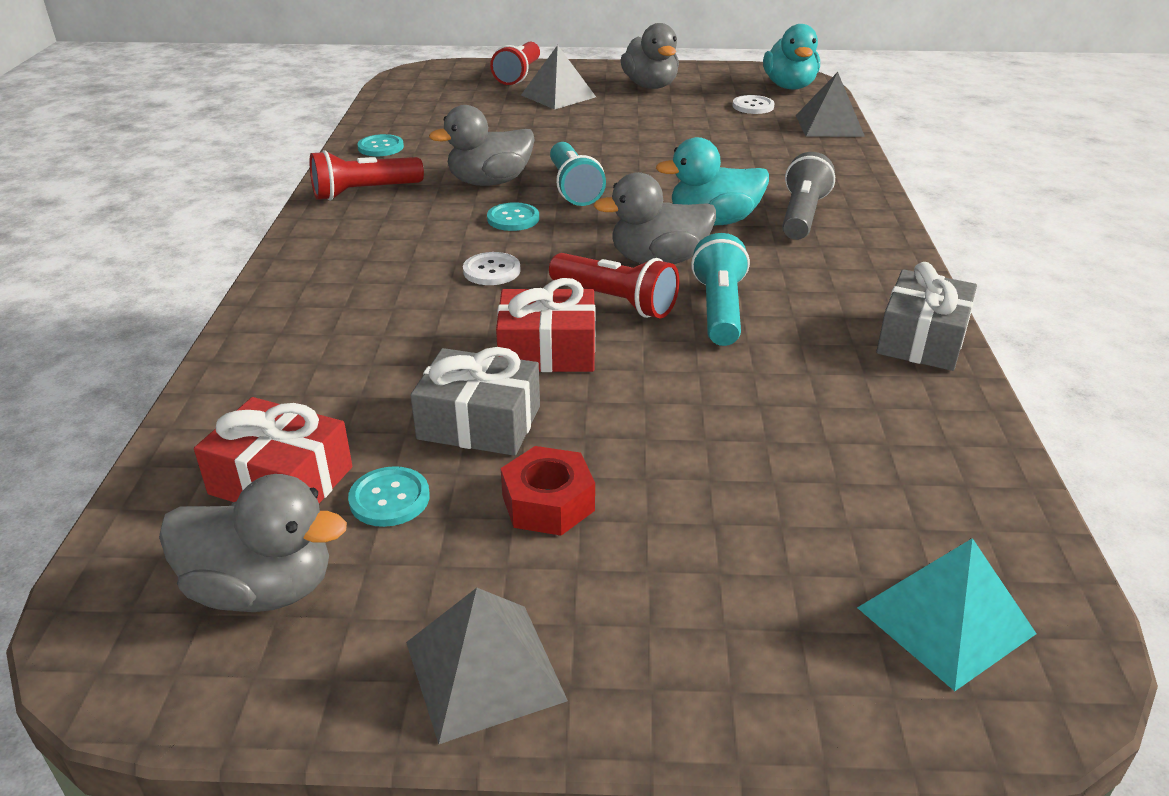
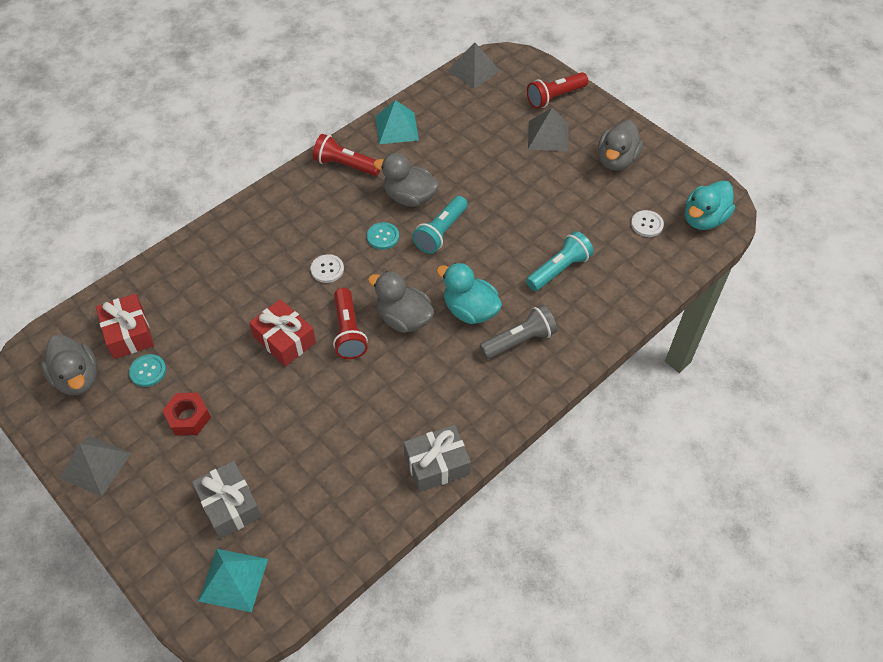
camera: 45 degrees right, 20 degrees up
(380, 147) = (397, 128): turquoise button -> turquoise pyramid
(479, 422) = (215, 359): grey gift -> grey gift (230, 505)
(719, 309) = (382, 373): turquoise flashlight -> turquoise flashlight (559, 269)
(829, 125) = (663, 276): grey pyramid -> grey pyramid (473, 70)

